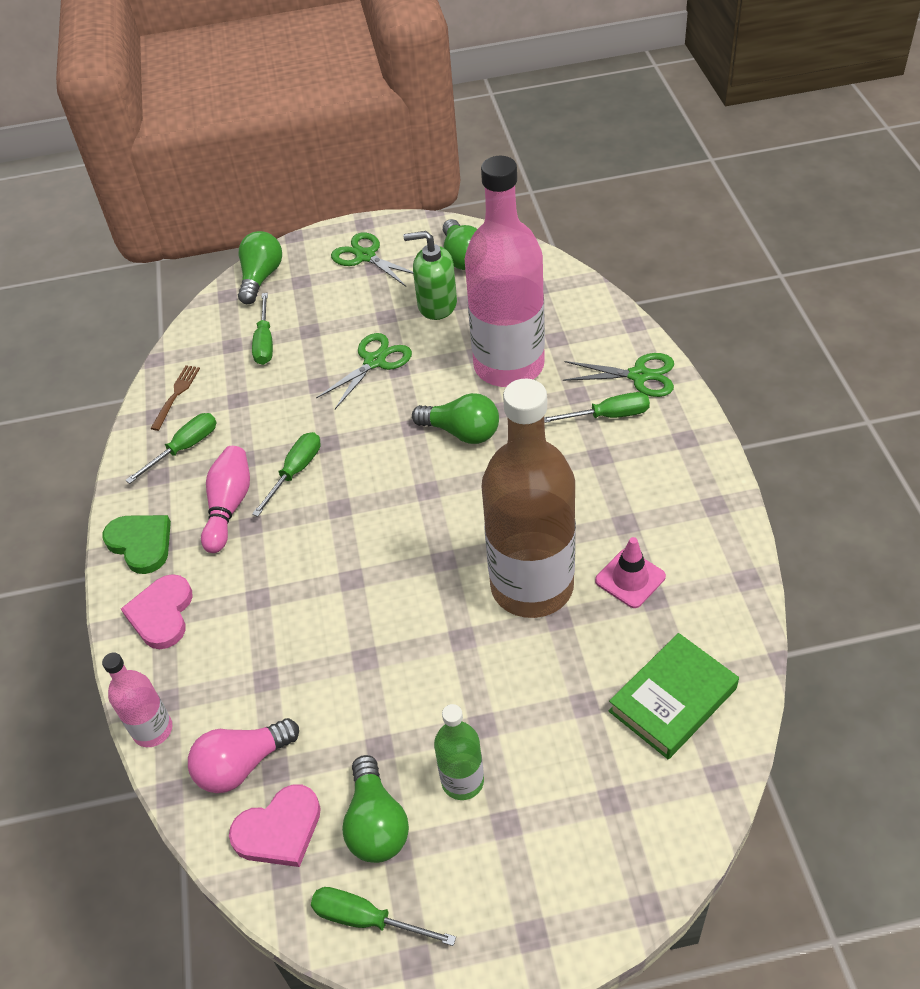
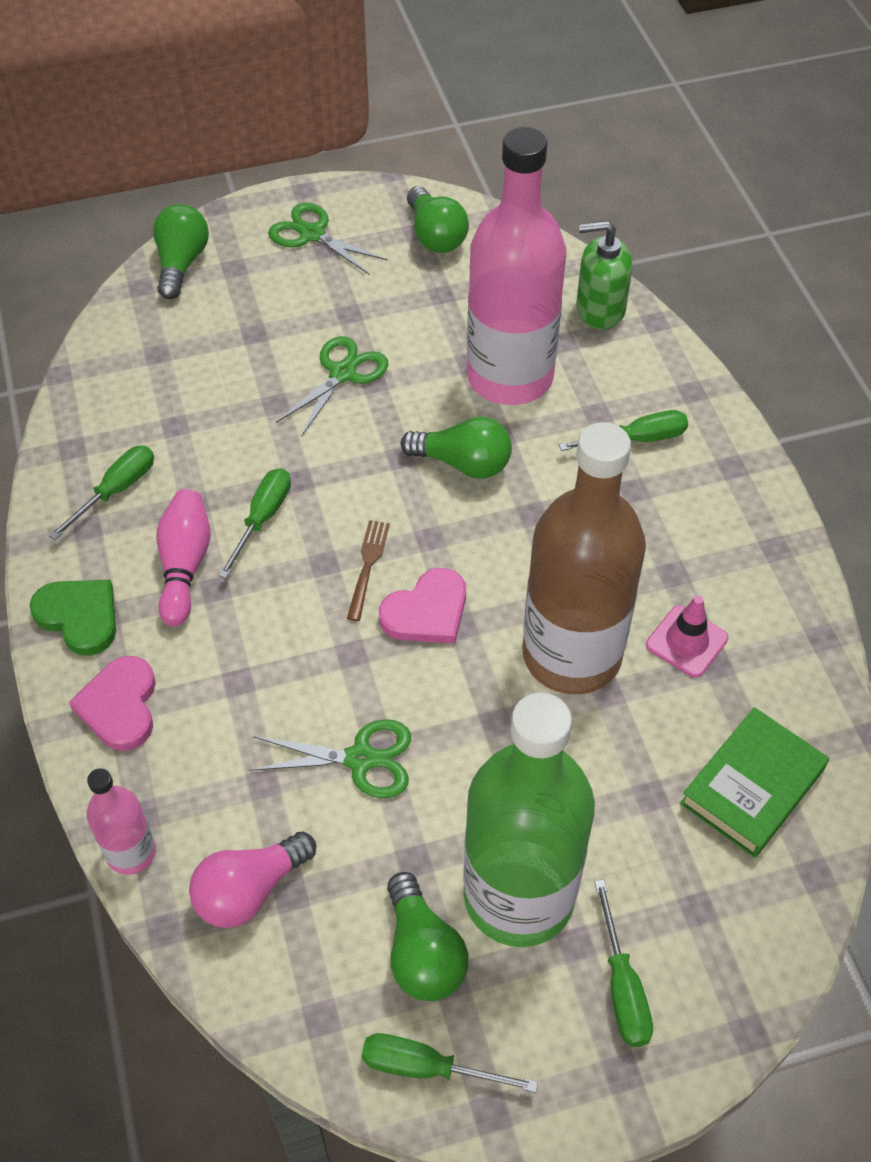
camera: 10 degrees left, 5 degrees up
(176, 395) = (94, 421): brown fork -> brown fork (367, 566)
(265, 342) = (199, 349): green screwdriver -> green screwdriver (622, 986)
(279, 830) = (306, 967): pink heart -> pink heart (427, 612)
(437, 305) = (410, 298): green soap dispenser -> green soap dispenser (600, 309)
(462, 781) = (519, 896): green bottle -> green bottle, size x2.18
(639, 375) = (669, 387): green scissors -> green scissors (360, 759)

